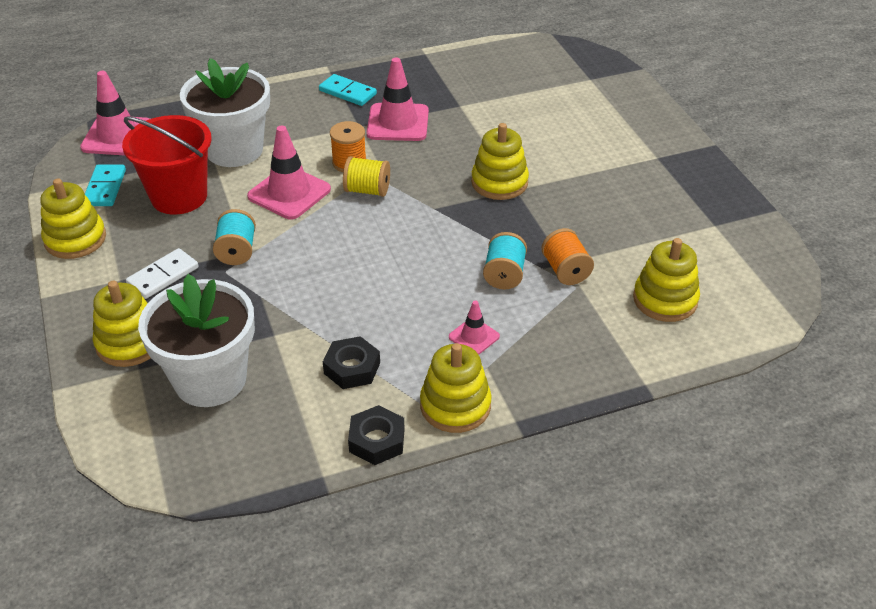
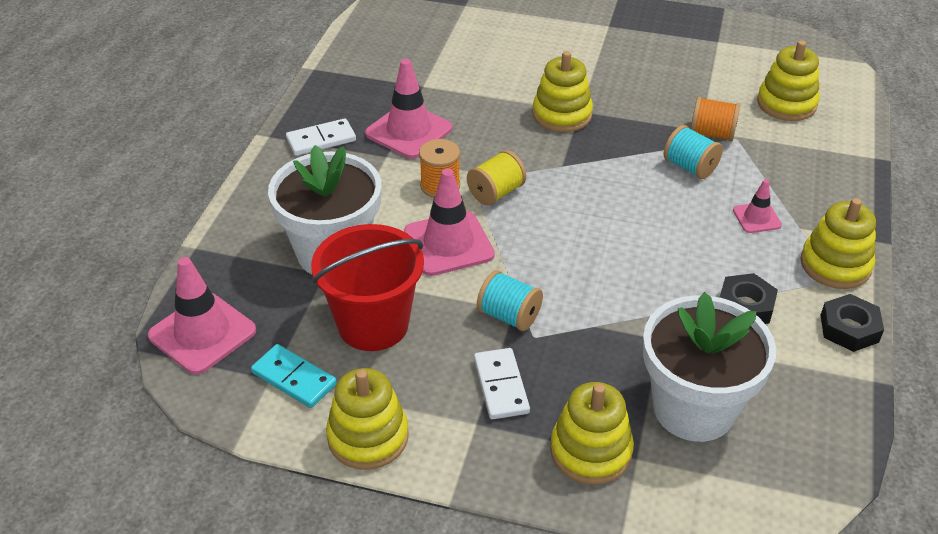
camera: 55 degrees left, 0 degrees up
(347, 92) = (321, 140): turquoise domino -> white domino

